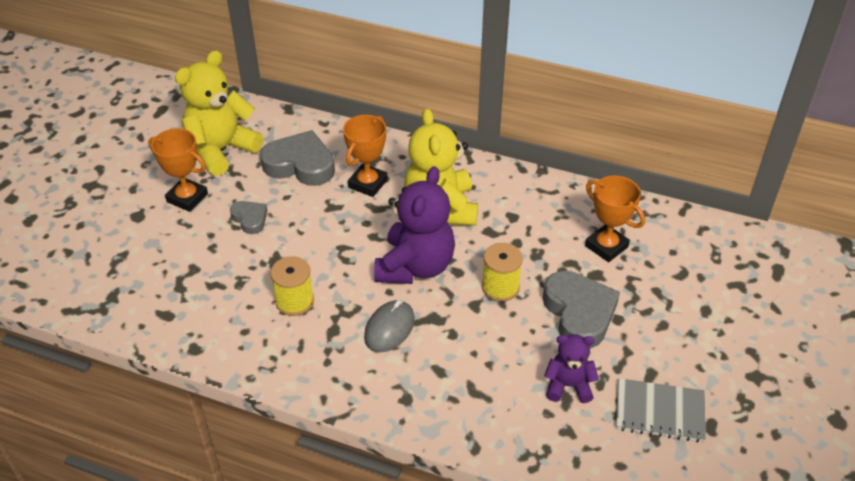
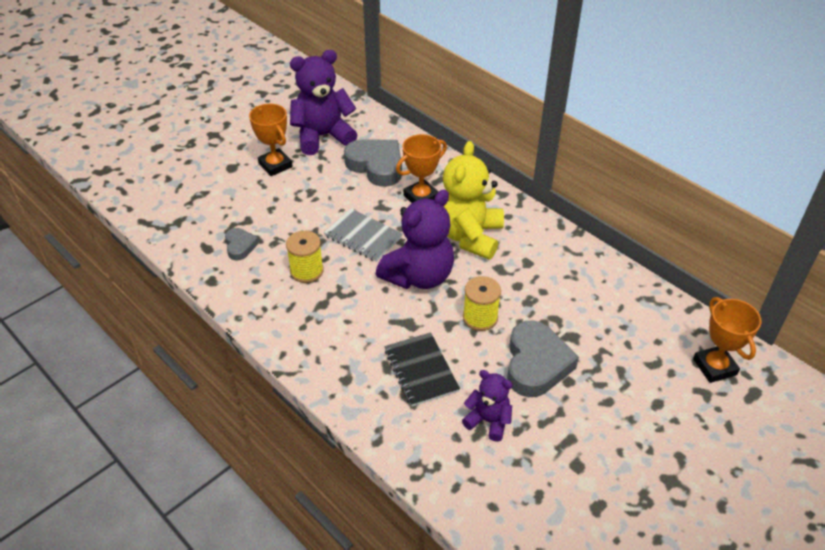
camera: 25 degrees right, 0 degrees up
(221, 150) = (323, 136): yellow teddy bear -> purple teddy bear
(250, 219) = (312, 196): grey heart -> grey heart (240, 246)
(389, 328) = (367, 318): grey mouse -> none
(475, 361) = (421, 370): none -> black notebook
(606, 246) = (597, 315): orange trophy -> orange trophy (714, 367)
(659, 412) = (557, 475): grey notebook -> grey notebook (363, 237)

